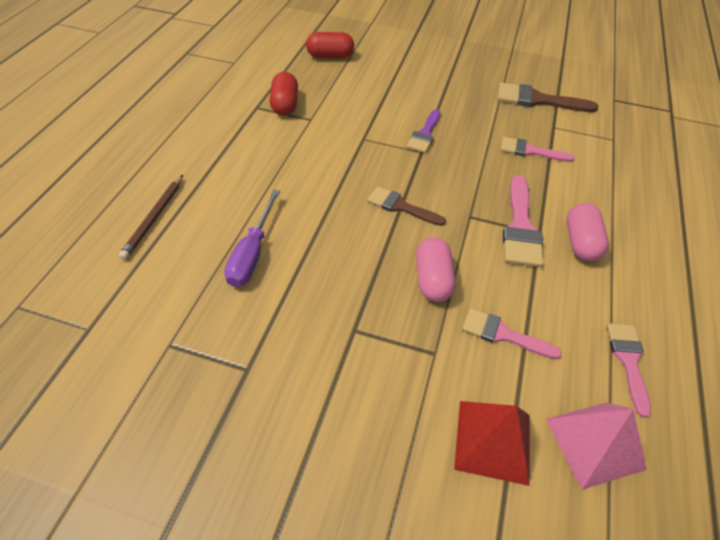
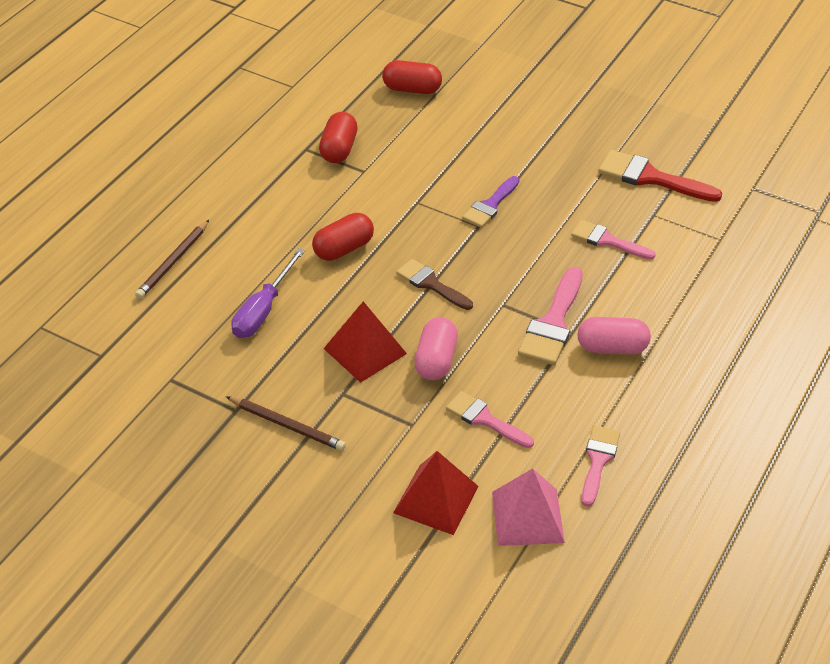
camera: 15 degrees right, 5 degrees down
(307, 378) = (287, 425): none -> brown pencil
(313, 185) = (343, 249): none -> red capsule
(362, 280) = (365, 351): none -> red pyramid
(537, 100) = (650, 177): brown brush -> red brush
(580, 242) = (612, 348): pink capsule -> pink capsule turned 75 degrees clockwise

